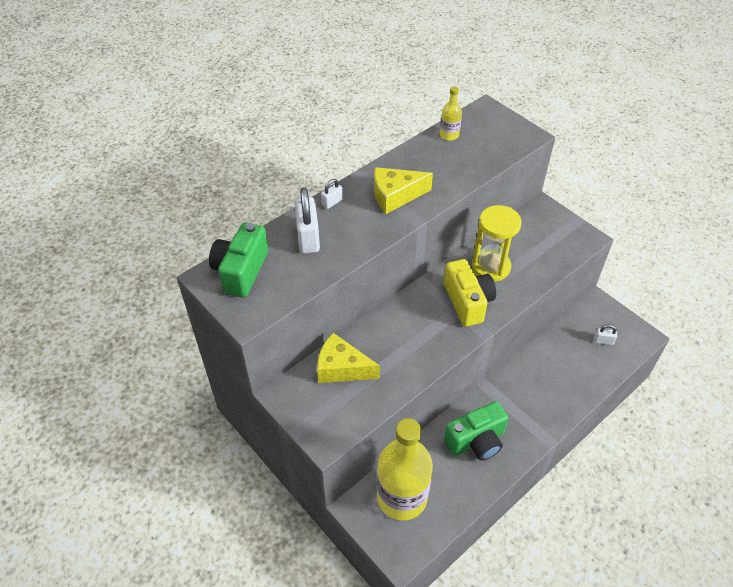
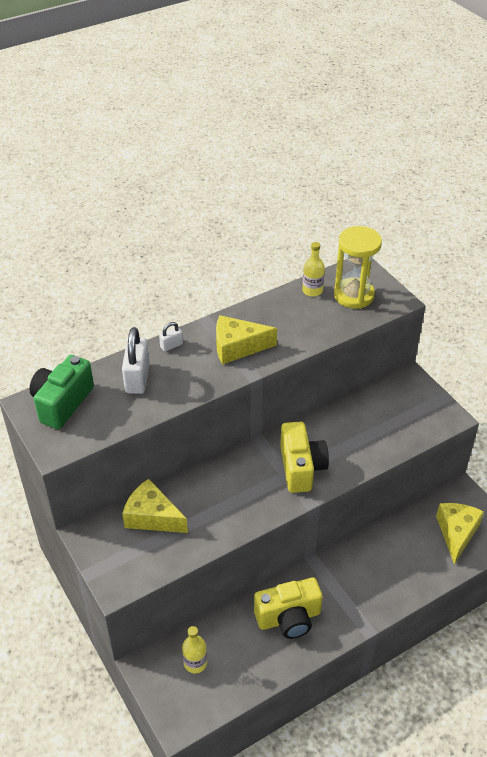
camera: 10 degrees right, 5 degrees down
(402, 497) = (195, 663): yellow bottle -> yellow bottle, size x0.44
(476, 441) = (289, 618): green camera -> yellow camera
(491, 267) = (336, 434): yellow hourglass -> yellow hourglass (354, 295)
(603, 341) = (456, 533): white padlock -> yellow cheese

